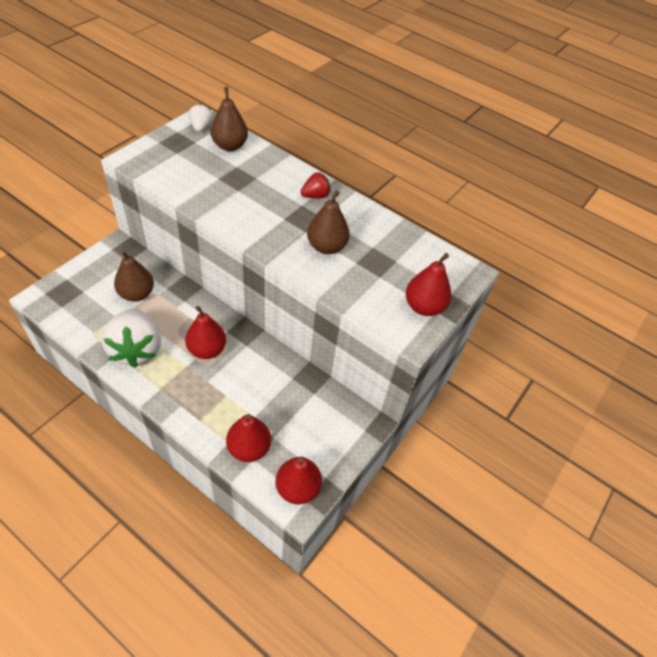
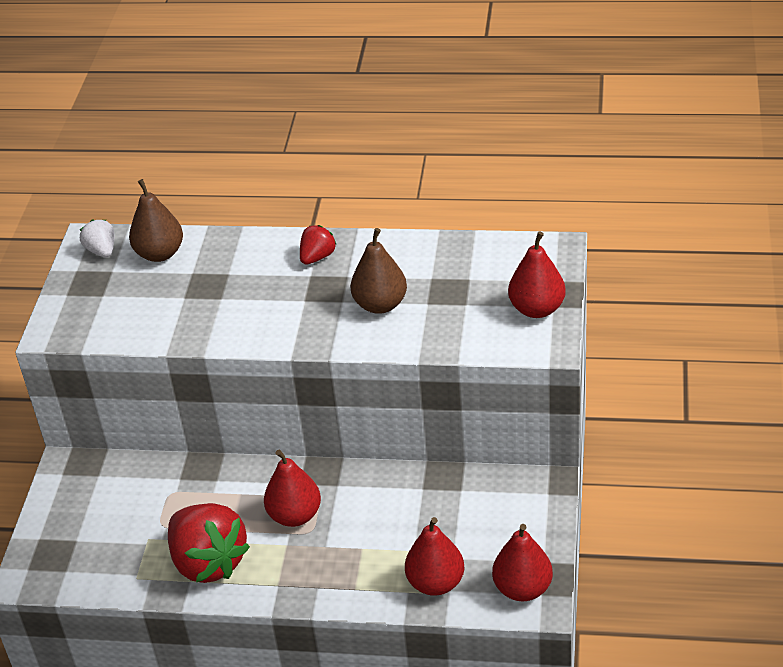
camera: 20 degrees left, 10 degrees down
(136, 294) = (148, 505): brown pear -> none
(136, 349) = (208, 562): white strawberry -> red strawberry

